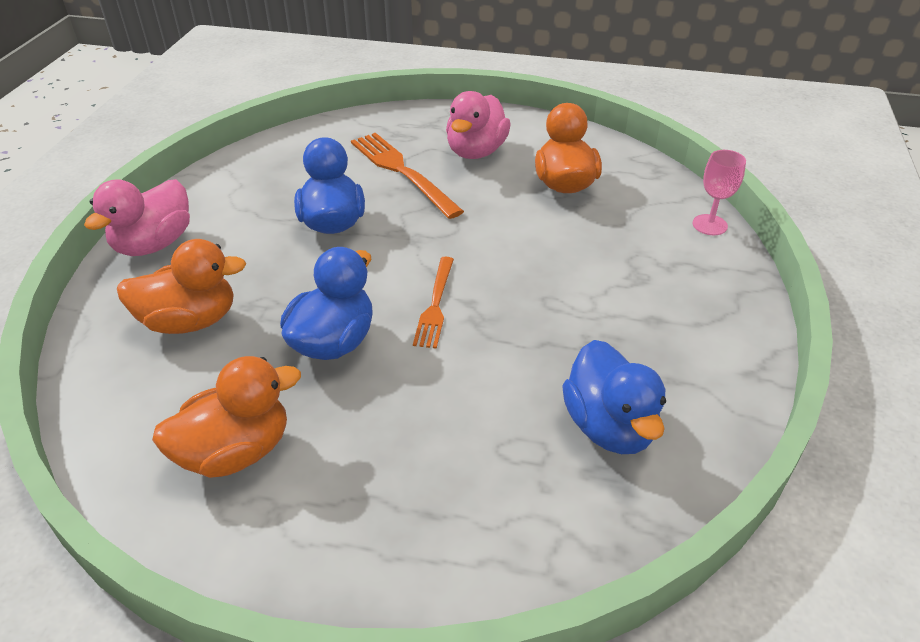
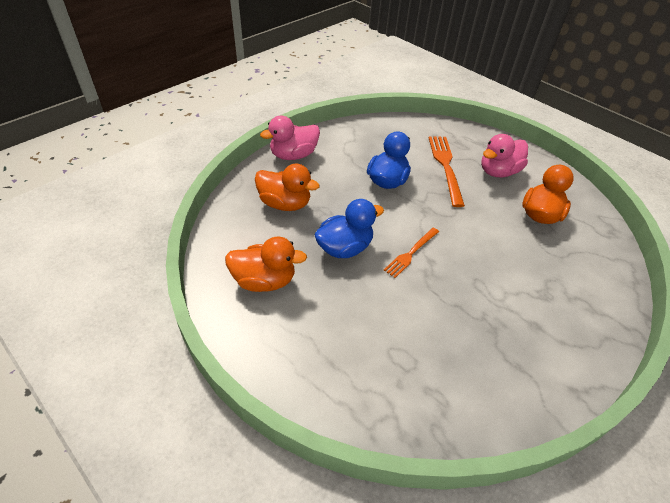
camera: 30 degrees right, 5 degrees up
(609, 426) = (460, 372): blue duck -> none
(709, 225) = (621, 284): pink goblet -> none

